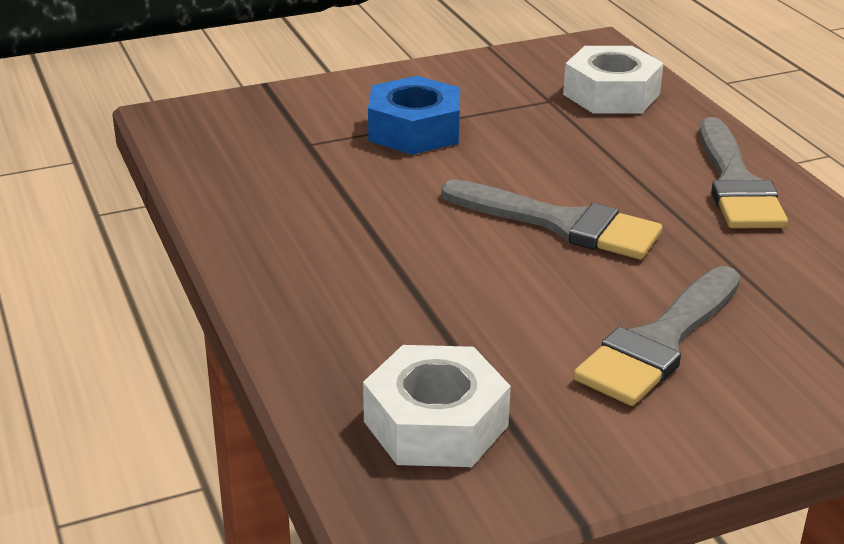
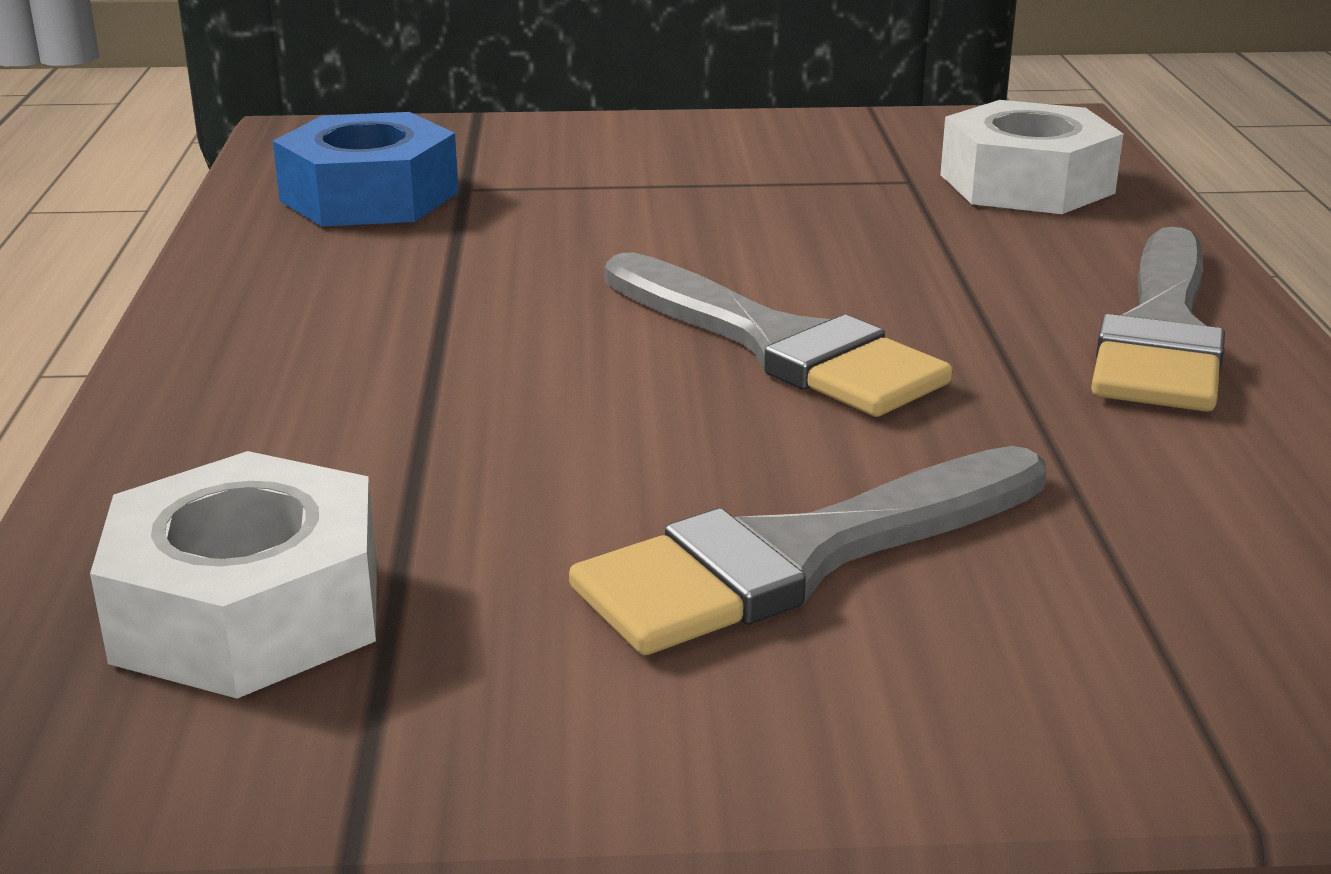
camera: 20 degrees right, 5 degrees down
(414, 130) = (647, 190): blue nut -> blue nut (370, 197)

